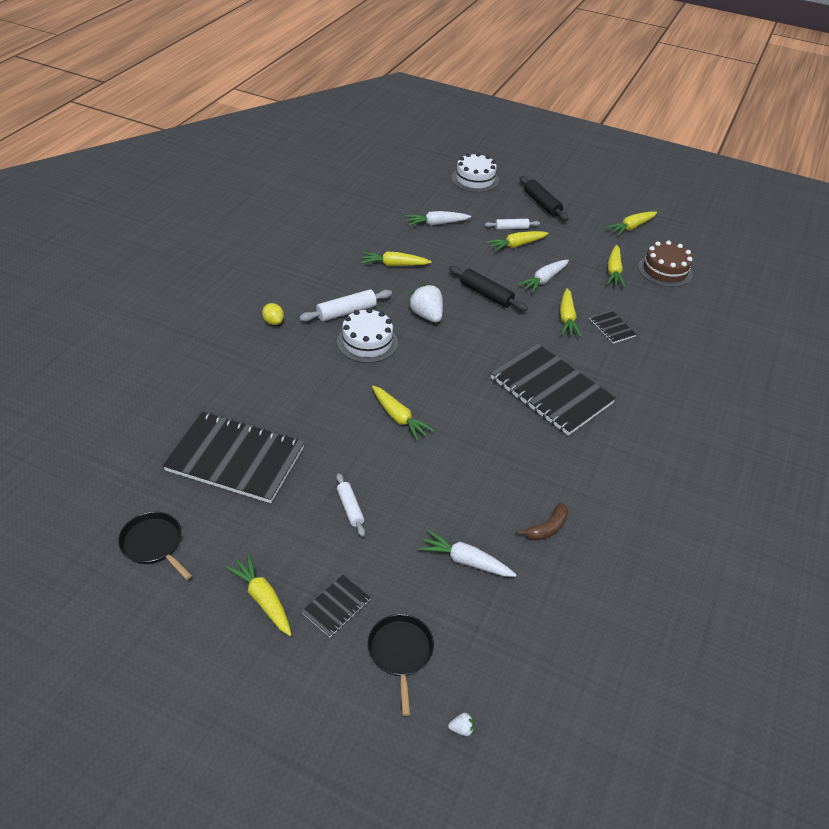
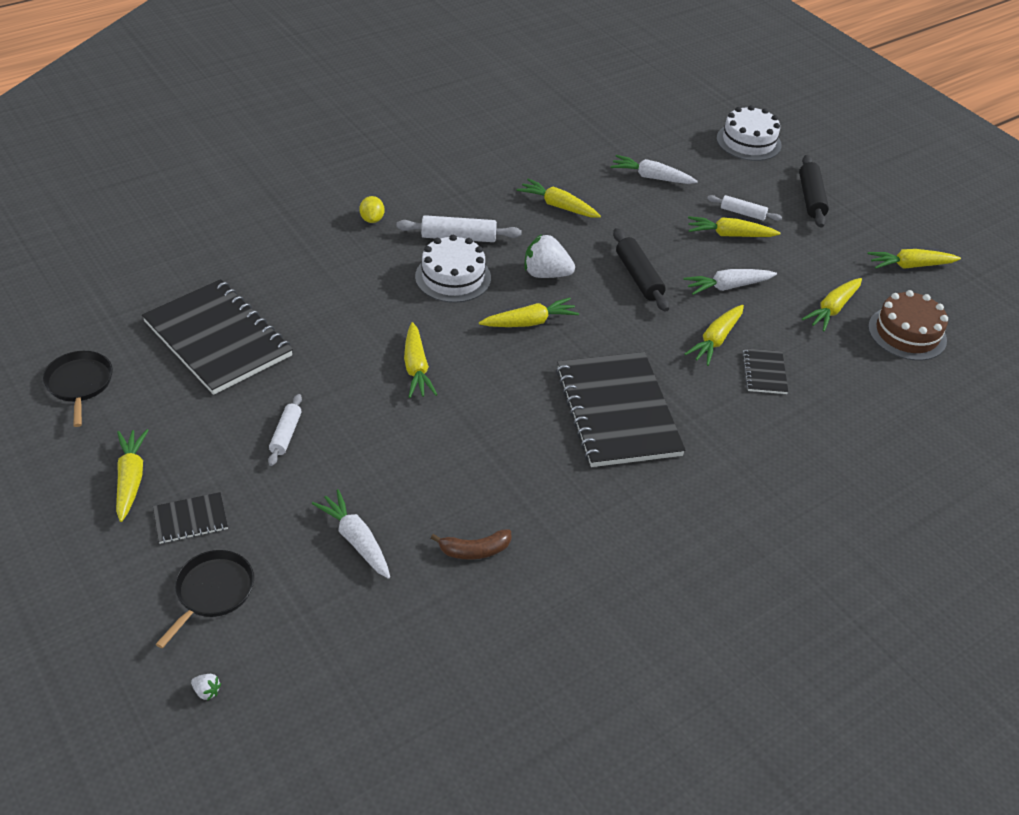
camera: 30 degrees right, 0 degrees up
(427, 315) = (546, 274): white strawberry -> white strawberry turned 75 degrees counterclockwise
(445, 353) = (529, 322): none -> yellow carrot

